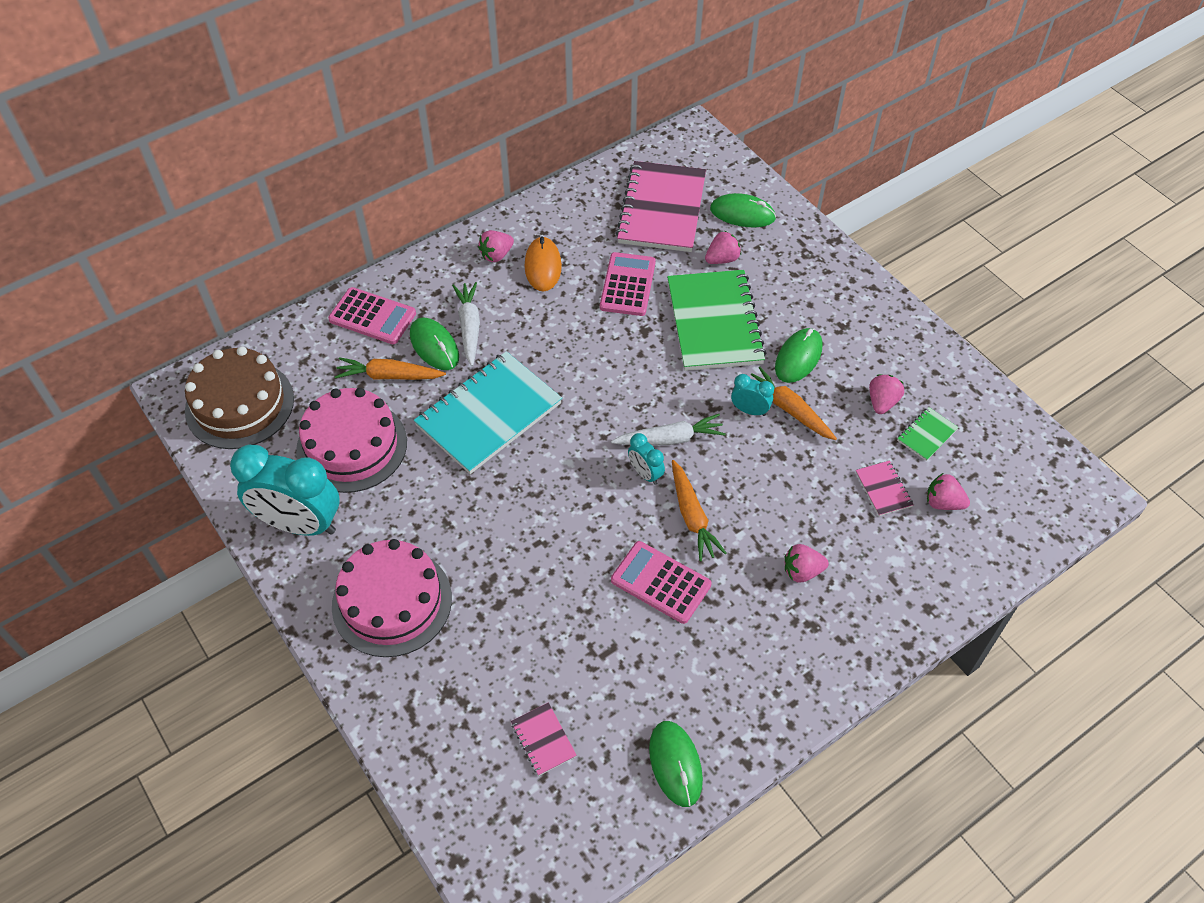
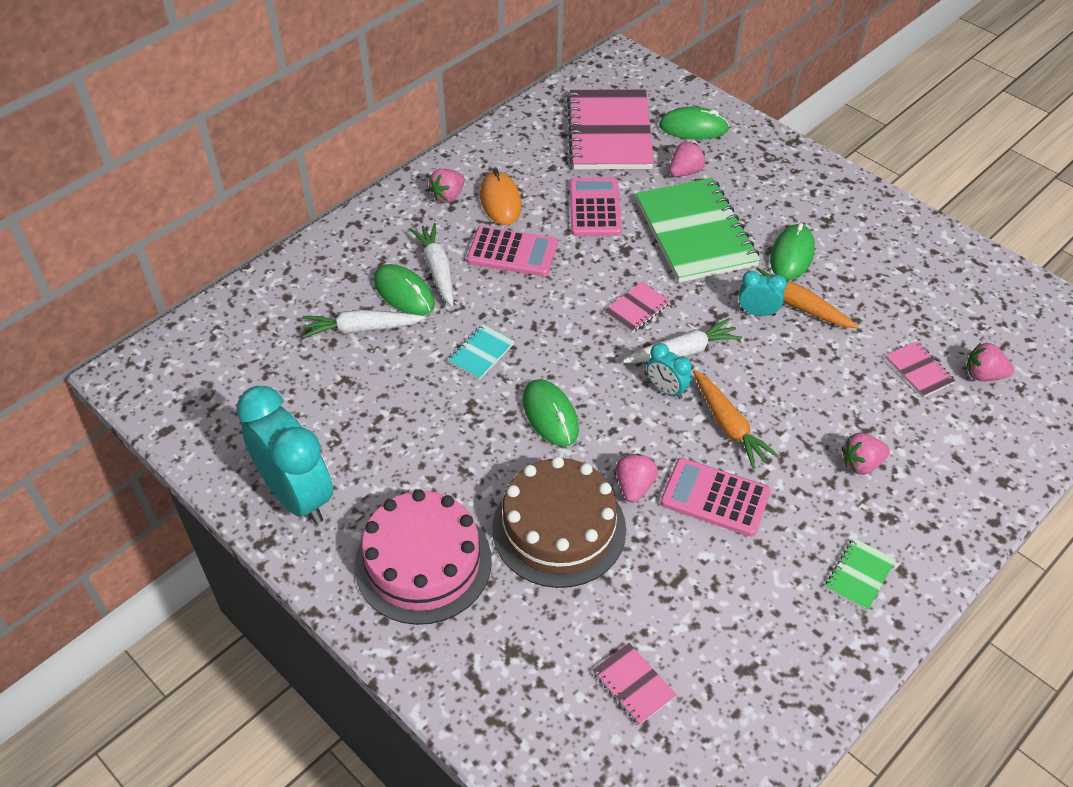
camera: 10 degrees left, 5 degrees down
(239, 404) = (199, 380): brown cake -> brown cake (559, 528)
(300, 524) = (297, 495): turquoise clock -> turquoise clock turned 135 degrees counterclockwise
(352, 446) = (337, 405): pink cake -> none
(372, 316) = (328, 272): pink calculator -> pink calculator (512, 252)
(389, 376) = (361, 329): orange carrot -> white carrot
(488, 414) = (481, 353): turquoise notebook -> turquoise notebook, size x0.43
(639, 391) = (636, 309): none -> pink notebook
(675, 764) = (787, 687): green mouse -> green mouse (550, 415)
(882, 402) = (890, 286): pink strawberry -> pink strawberry (634, 486)
(926, 435) = (945, 312): green notebook -> green notebook (859, 575)

